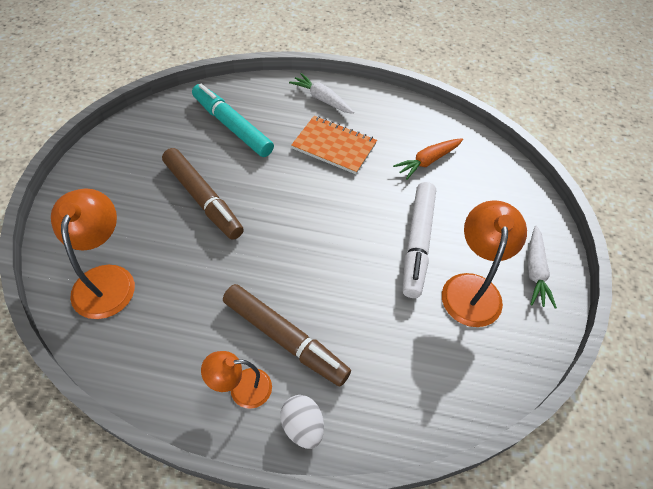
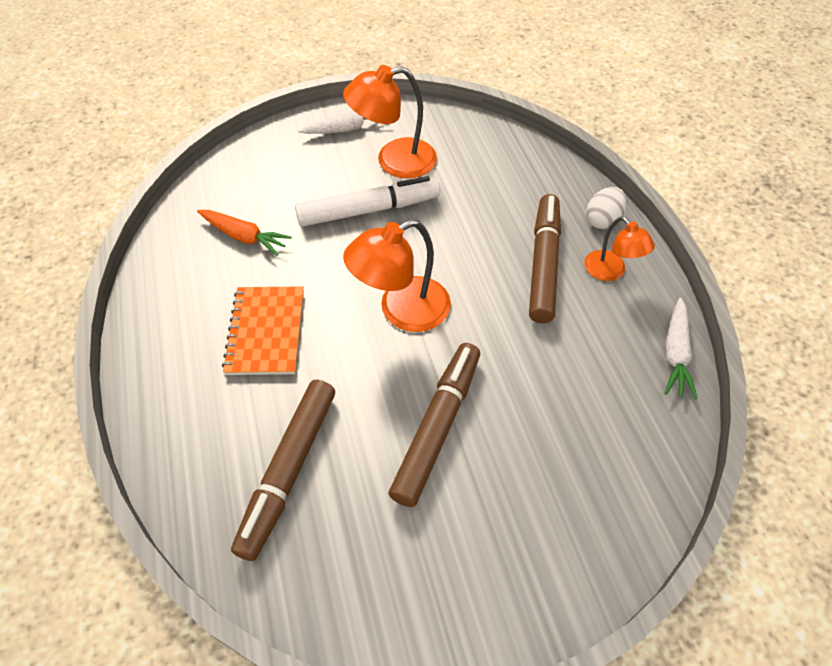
camera: 115 degrees left, 0 degrees up
(106, 279) = (611, 455): orange lamp -> orange lamp (402, 311)
(232, 126) = (289, 470): turquoise marker -> brown marker
(322, 99) = (175, 386): white carrot -> white carrot (675, 353)

